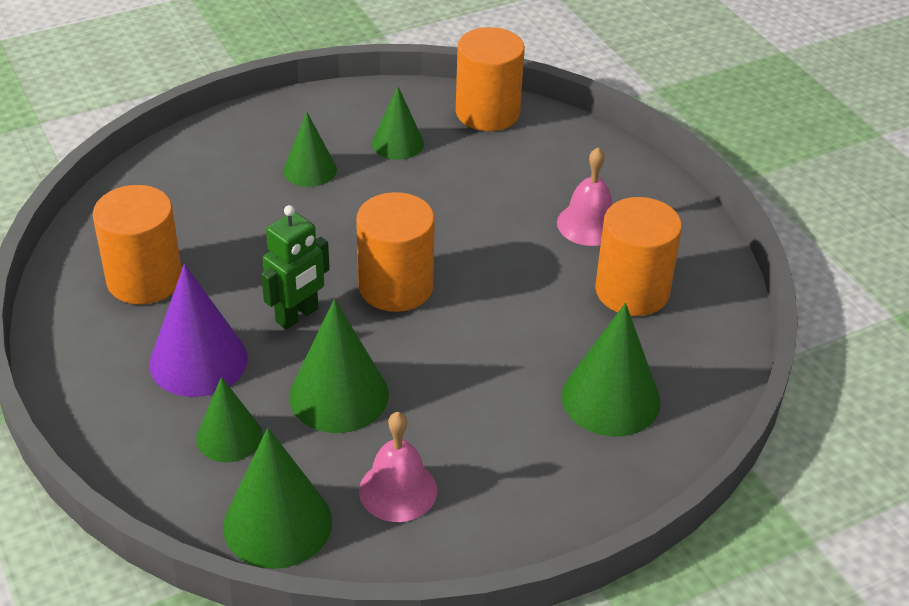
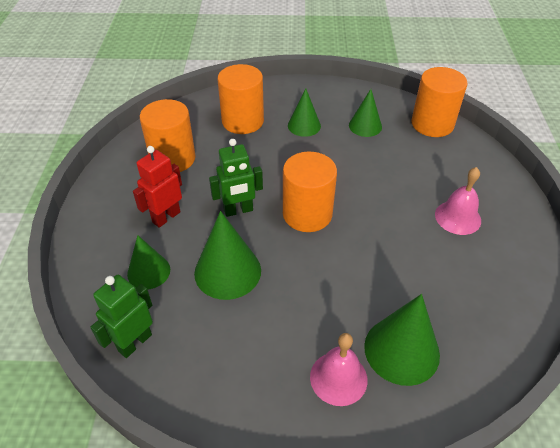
camera: 30 degrees right, 5 degrees up
(198, 361) = (166, 217): purple cone -> red robot
(277, 523) = (134, 342): green cone -> green robot
(398, 490) = (219, 353): pink bell -> pink bell (338, 378)
(632, 291) = (462, 275): orange cylinder -> orange cylinder (242, 121)

